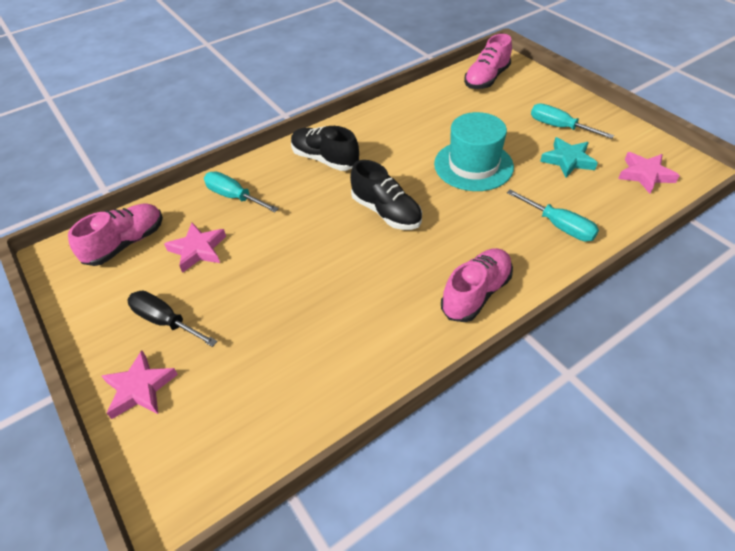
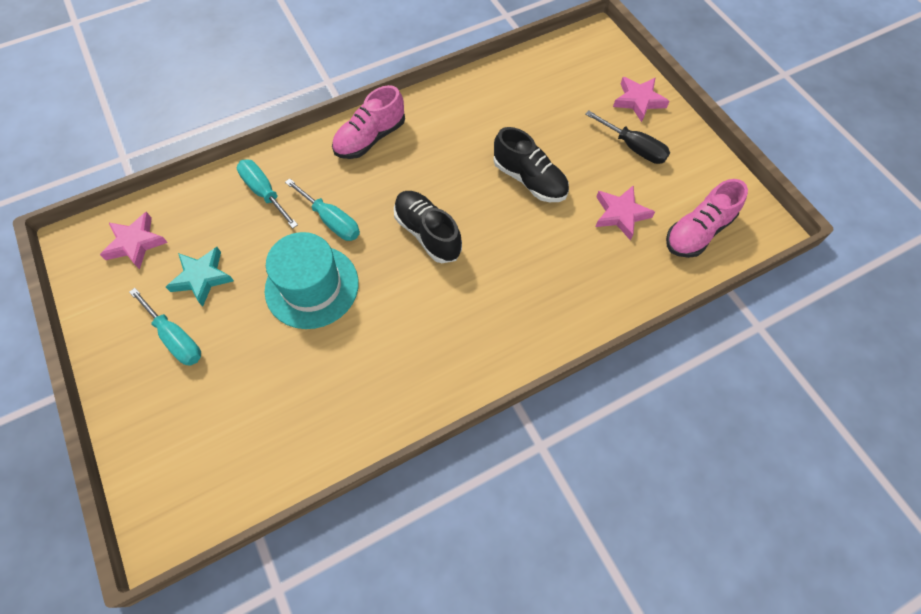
camera: 175 degrees left, 15 degrees up
(234, 197) = (594, 279): turquoise screwdriver -> turquoise screwdriver (331, 220)
(325, 159) = (486, 325): black shoe -> black shoe (529, 180)
(486, 79) = (214, 473): pink shoe -> none

